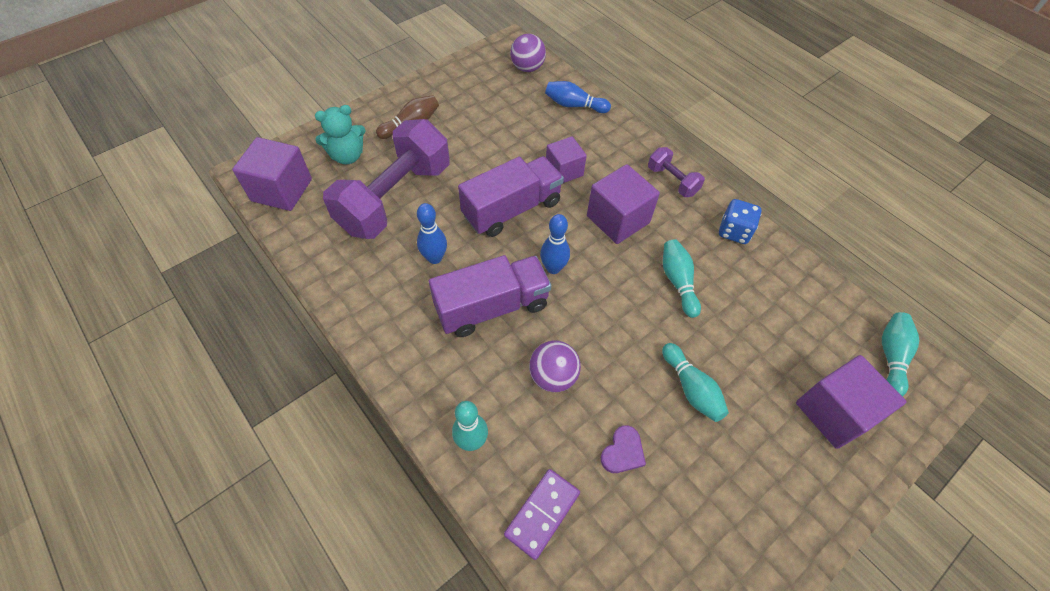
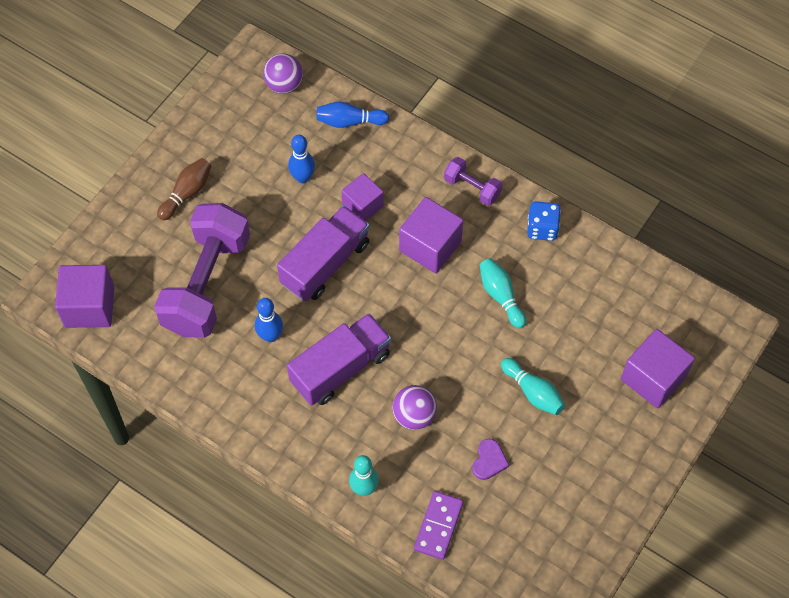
camera: 15 degrees left, 5 degrees up
(347, 156) = (137, 249): turquoise teddy bear -> none
(553, 268) = (384, 314): blue bowling pin -> blue bowling pin (302, 177)
(891, 357) = (696, 315): turquoise bowling pin -> none

